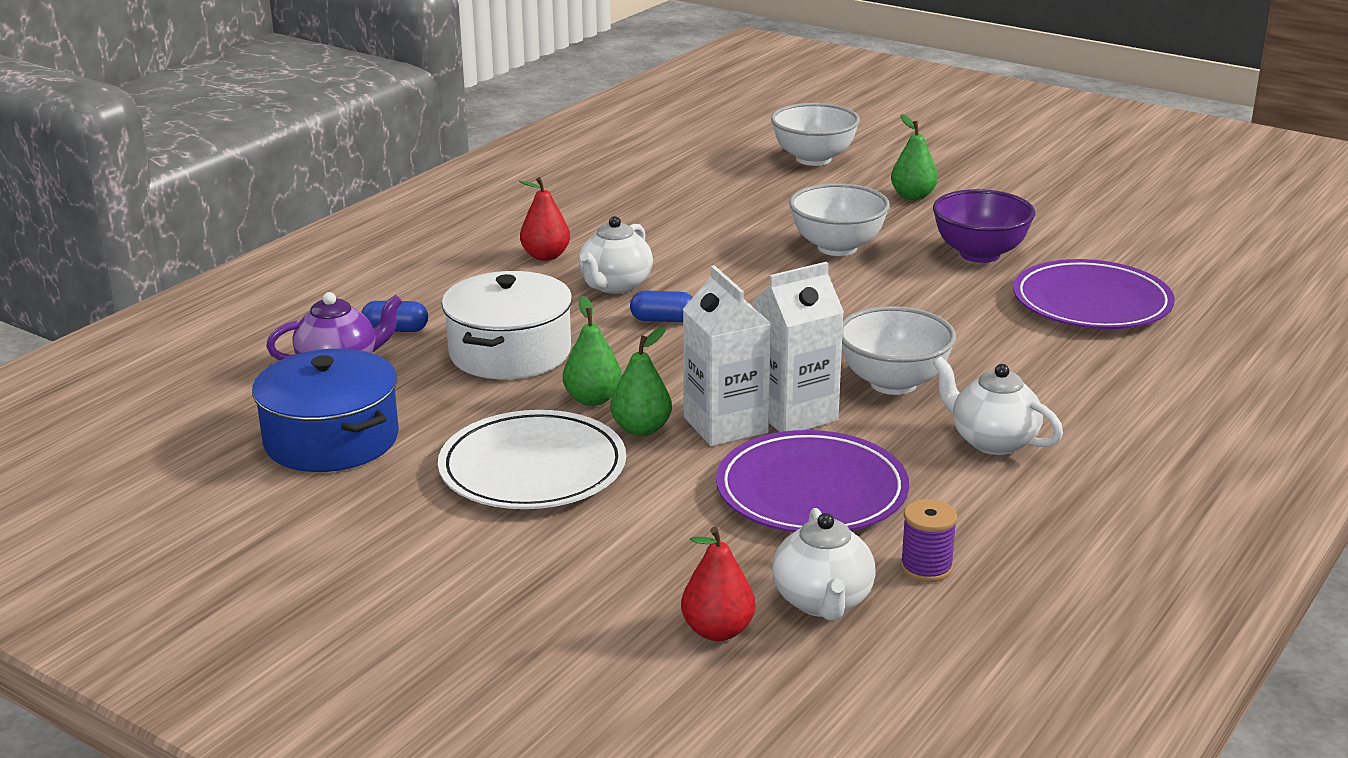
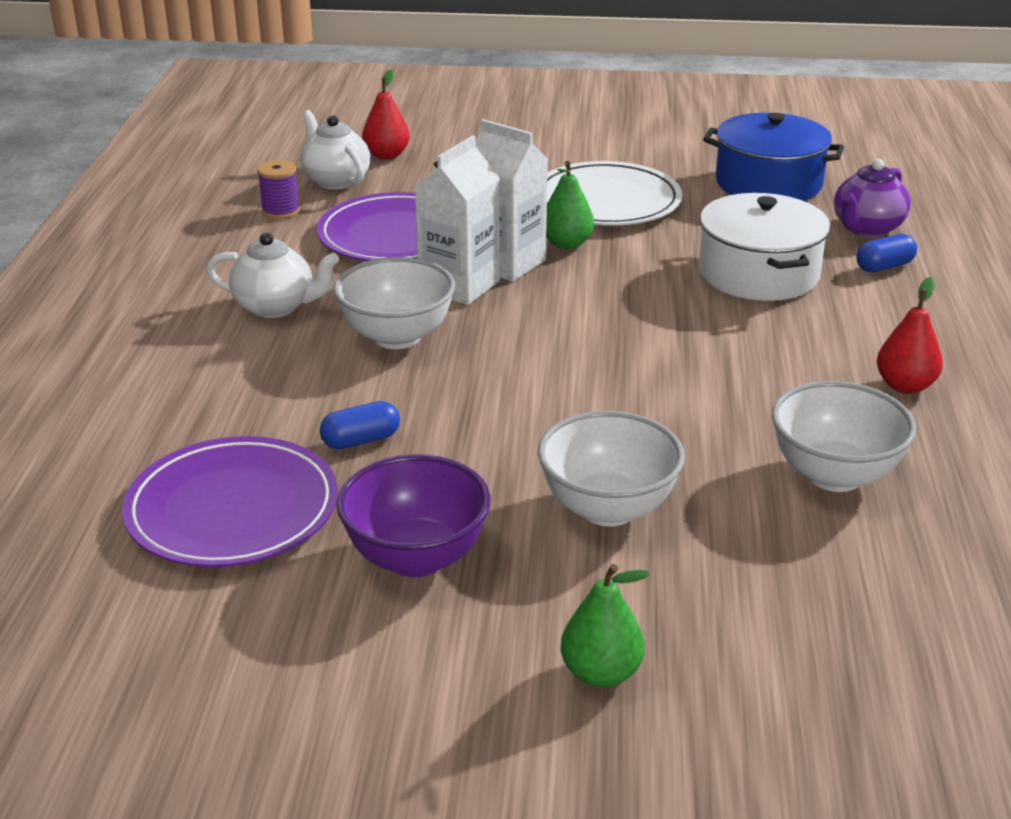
camera: 150 degrees right, 5 degrees up
(593, 399) = (634, 255): green pear -> none
(615, 285) = (778, 369): white teapot -> none
(663, 320) = (677, 343): blue capsule -> blue capsule (361, 440)
(813, 159) = (853, 733): white bowl -> white bowl (834, 475)

